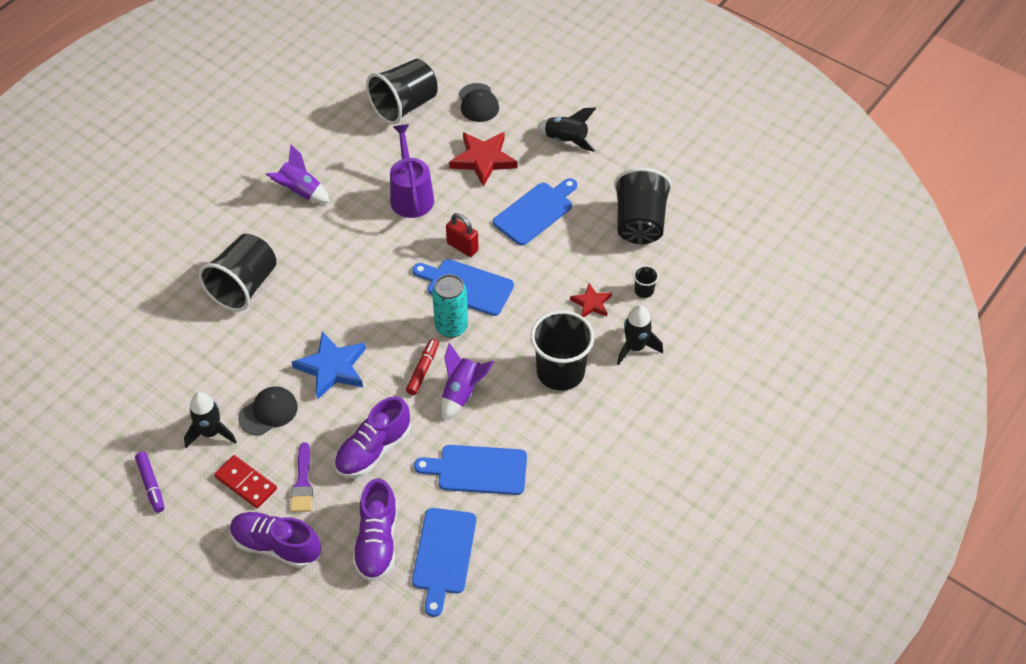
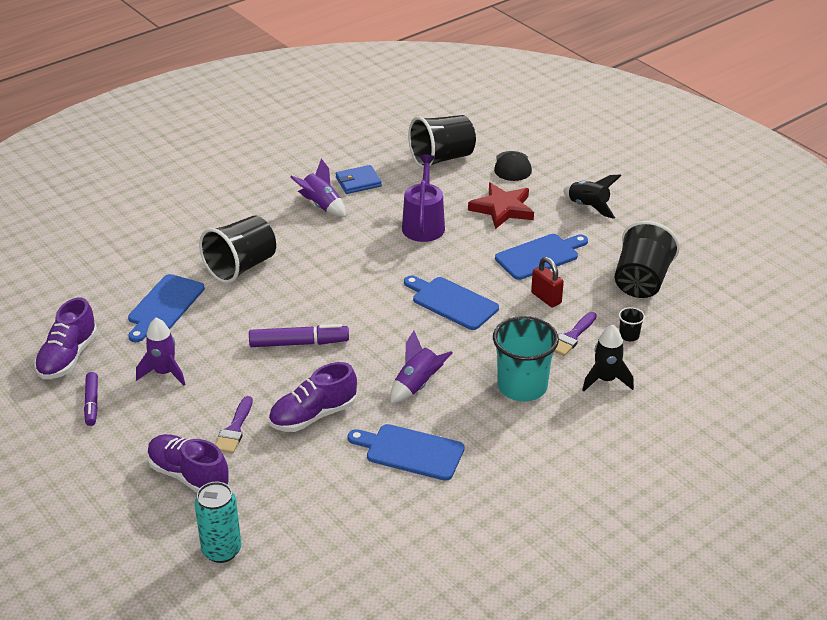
camera: 15 degrees right, 15 degrees down
(211, 433) = (164, 373): black rocket -> purple rocket
(246, 483) = (180, 419): red domino -> none
(268, 412) = (224, 367): black cap -> none
(328, 153) = (358, 182): none -> blue wallet
(332, 368) = (299, 343): blue star -> purple marker
(377, 541) = (288, 492): purple shoe -> purple shoe (68, 357)
(423, 370) = (385, 360): red marker -> none
(443, 555) = (350, 517): blue cutting board -> blue cutting board (164, 306)
(451, 327) = (426, 331): turquoise can -> turquoise can (221, 550)
(462, 246) = (459, 271): red padlock -> red padlock (546, 298)
(560, 372) = (522, 386): black cup -> turquoise cup
(591, 303) = (572, 336): red star -> purple brush

